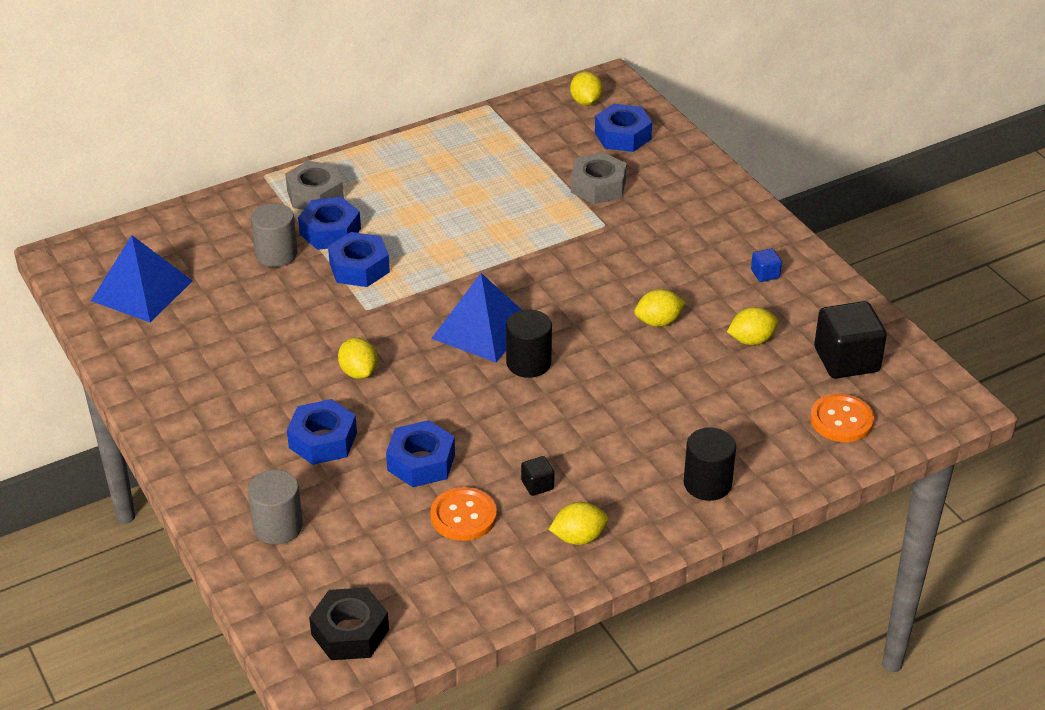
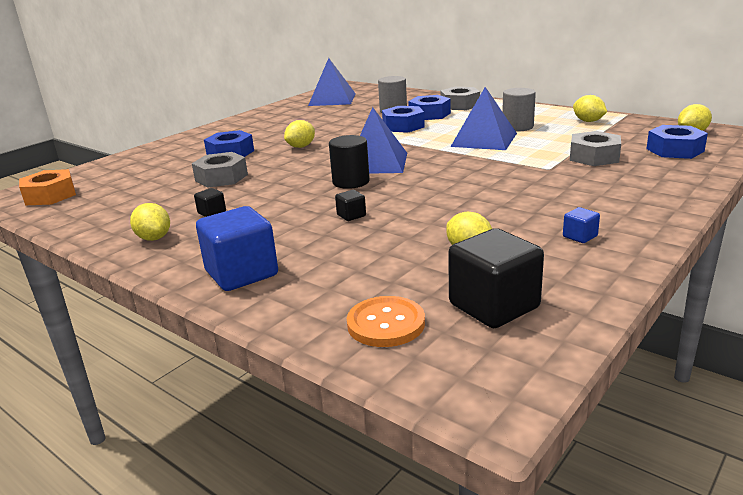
camera: 70 degrees right, 15 degrees down
(278, 527) = (147, 161): grey cylinder -> grey cylinder (517, 127)
(350, 632) = (50, 195): black nut -> orange nut
(421, 462) = (221, 178): blue nut -> grey nut
(463, 516) = (169, 199): orange button -> none
(477, 229) = (484, 140): none -> blue pyramid
(624, 386) = (351, 215): none -> black cube
(658, 322) = (449, 210): yellow lemon -> yellow lemon (588, 121)
(707, 484) = (241, 273): black cylinder -> blue cube

